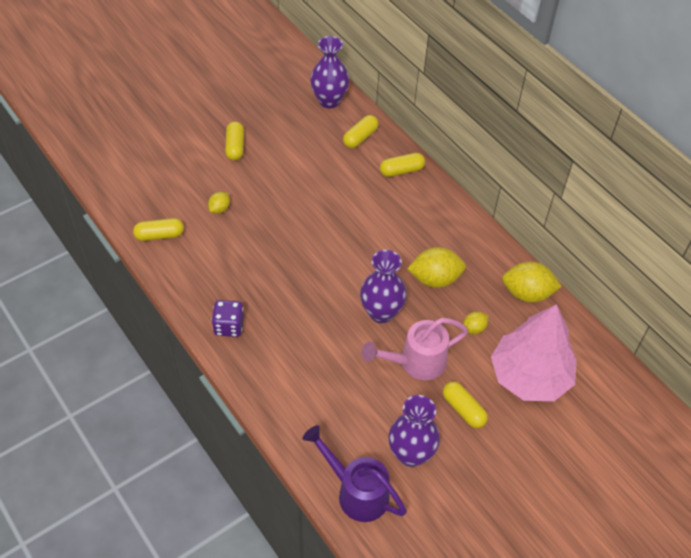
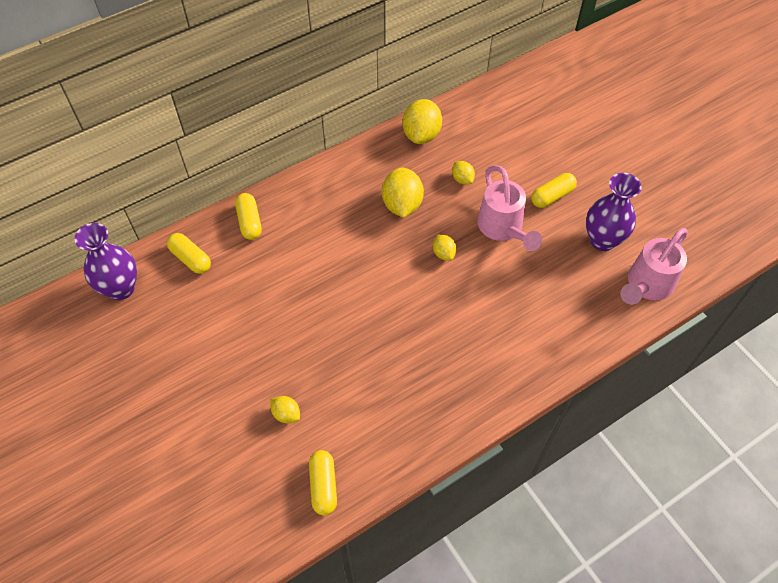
camera: 85 degrees left, 5 degrees up
(229, 326) = (462, 400): purple dice -> none
(235, 147) = (182, 397): yellow capsule -> none
(356, 492) = (646, 285): purple watering can -> pink watering can
(381, 312) = (443, 253): purple vase -> yellow lemon
(530, 376) = (513, 144): pink tree -> none

